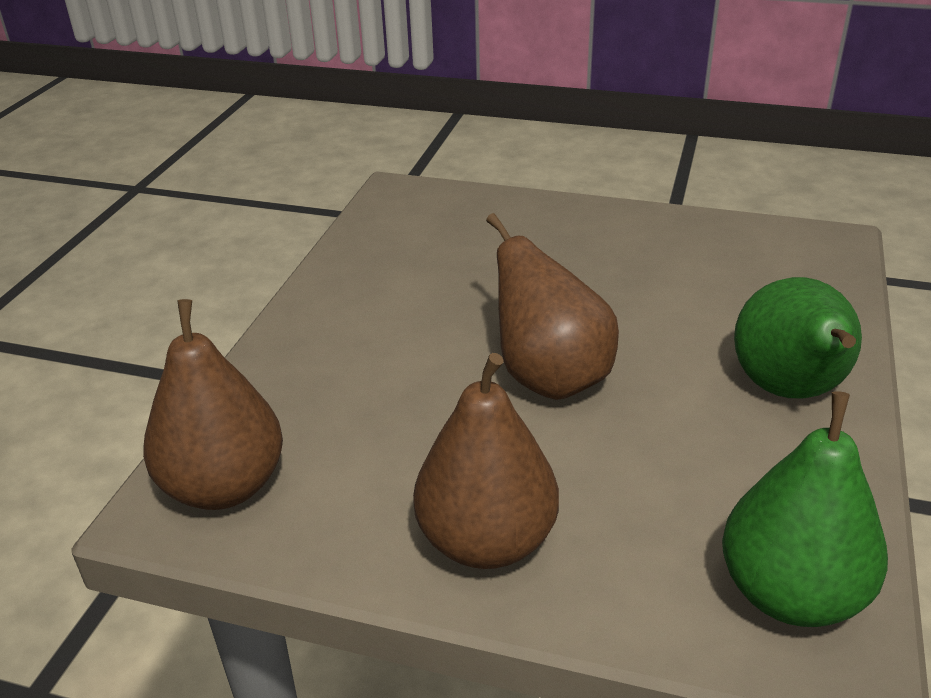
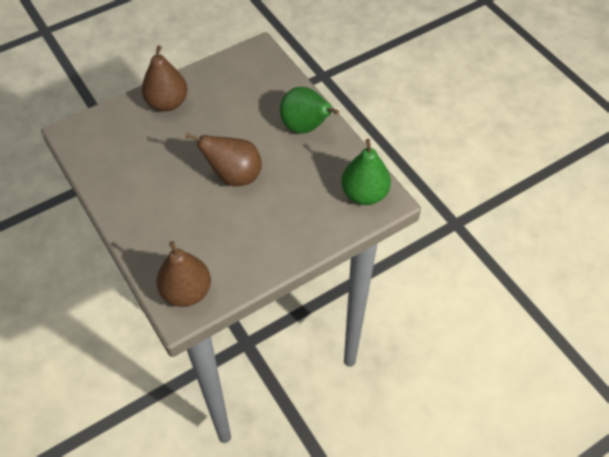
camera: 50 degrees left, 20 degrees up
(487, 541) = (280, 242): brown pear -> brown pear (167, 103)

